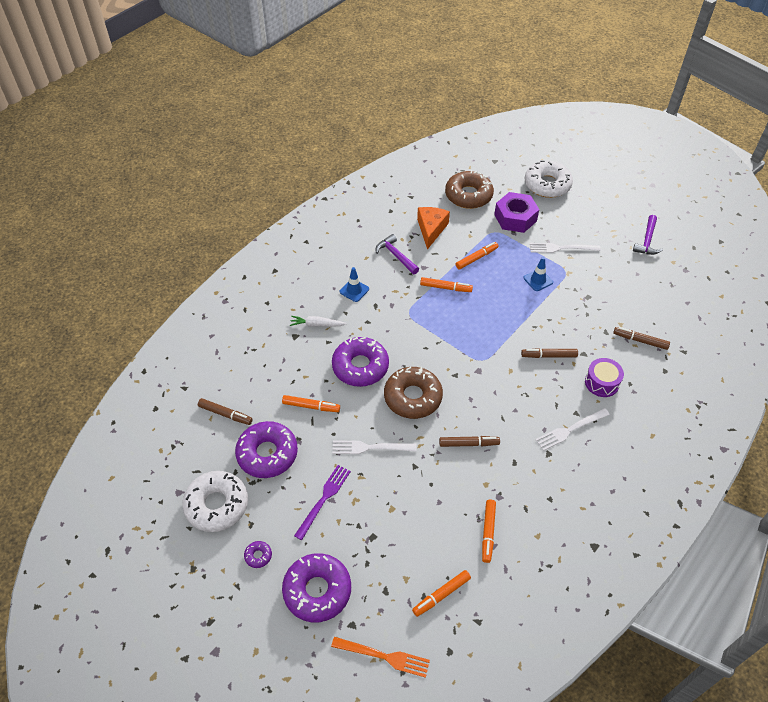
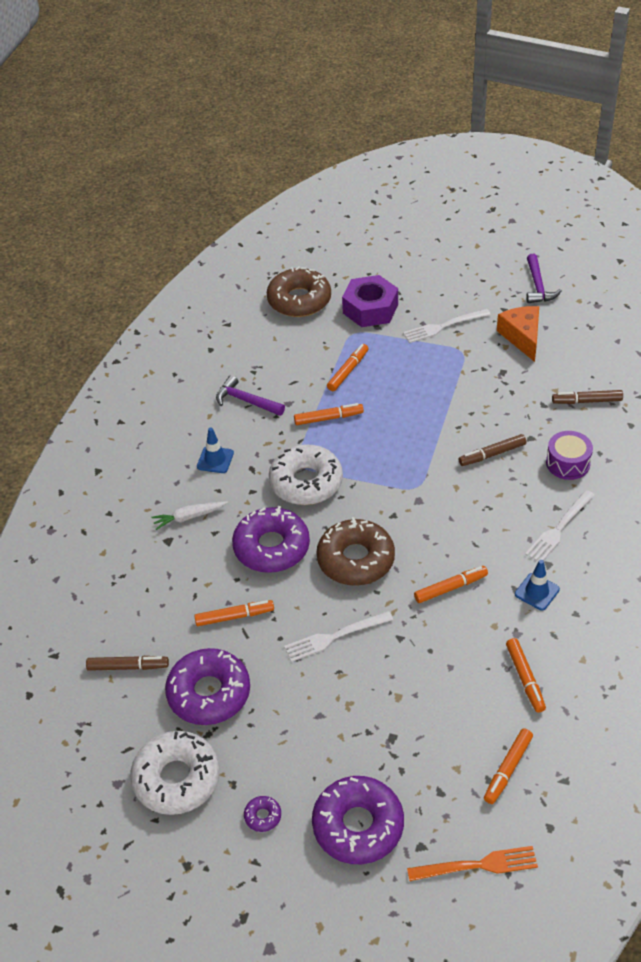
camera: 20 degrees left, 5 degrees down
(324, 498) = (309, 717): purple fork -> none
(431, 229) = (274, 355): orange cheese -> orange cheese (522, 337)
(468, 444) = (450, 588): brown marker -> orange marker
(538, 280) = (435, 372): blue traffic cone -> blue traffic cone (537, 592)
(547, 185) = (388, 258): white donut -> white donut (306, 482)

